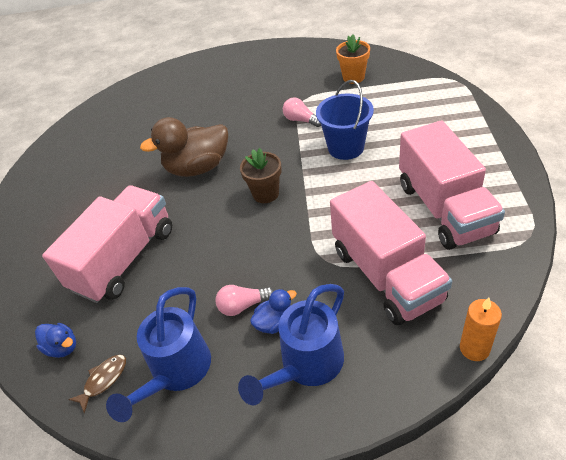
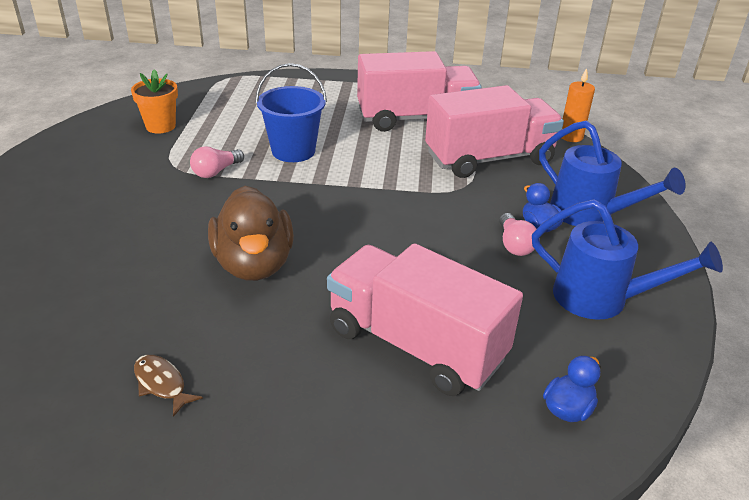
camera: 90 degrees left, 10 degrees down
(103, 380) = (616, 362): brown fish -> brown fish (161, 384)
(266, 194) = (342, 212): brown flower pot -> none

